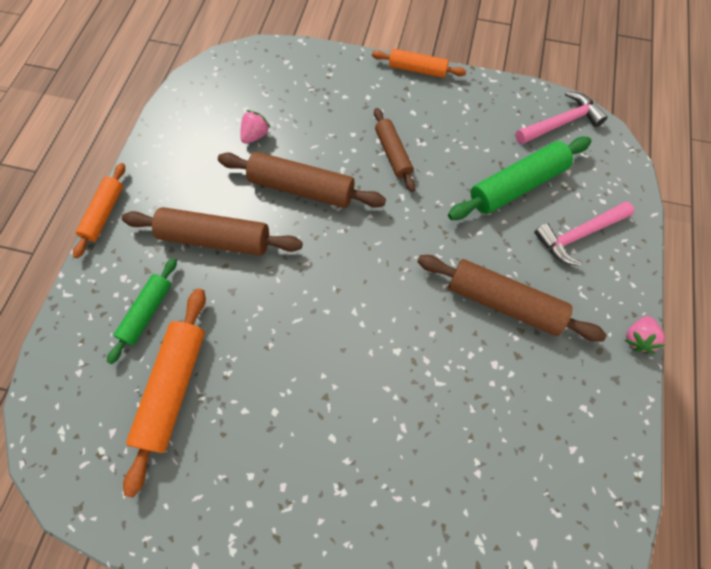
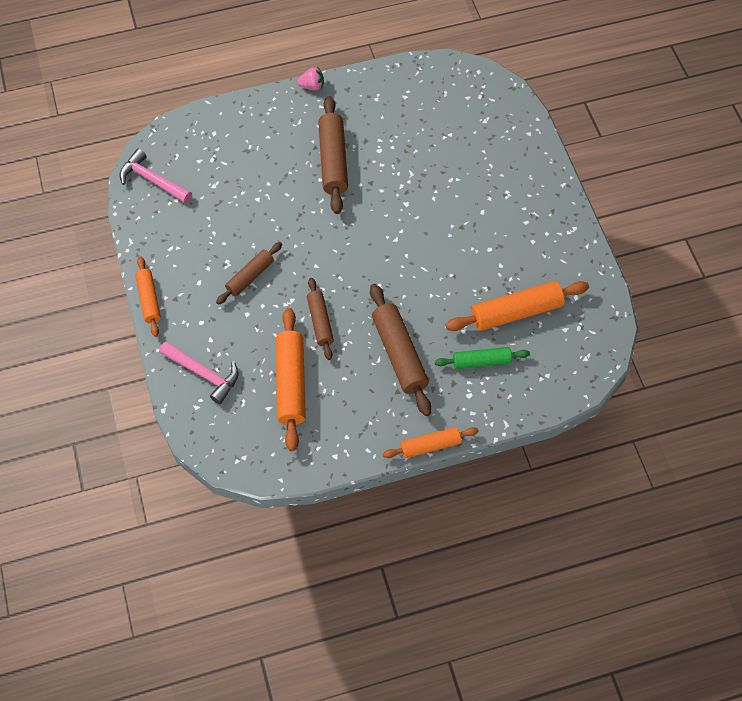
camera: 120 degrees left, 5 degrees down
(255, 135) = (291, 383): pink strawberry -> orange rolling pin
(302, 188) = (320, 322): brown rolling pin -> brown rolling pin, size x0.62
(516, 186) = (232, 187): green rolling pin -> none
(578, 235) = (253, 138): pink hammer -> pink hammer (204, 374)

